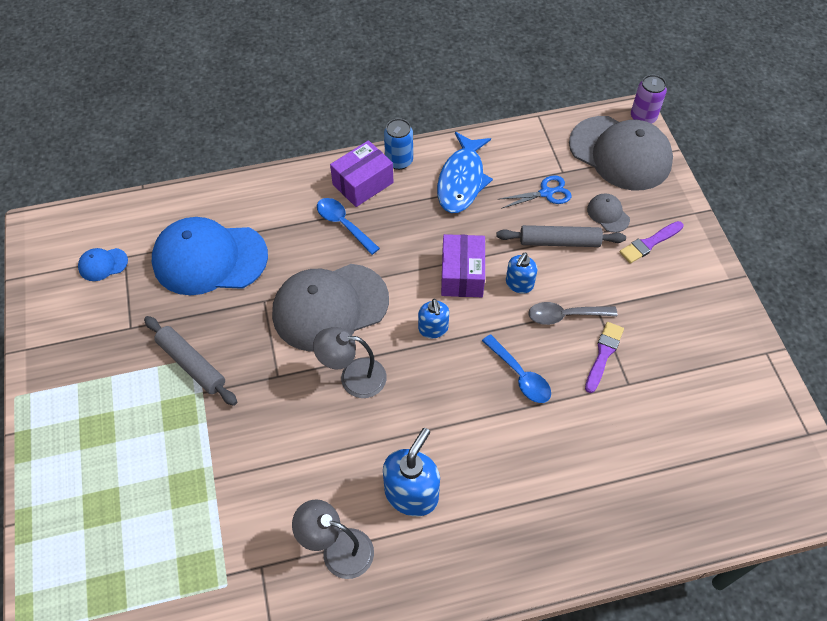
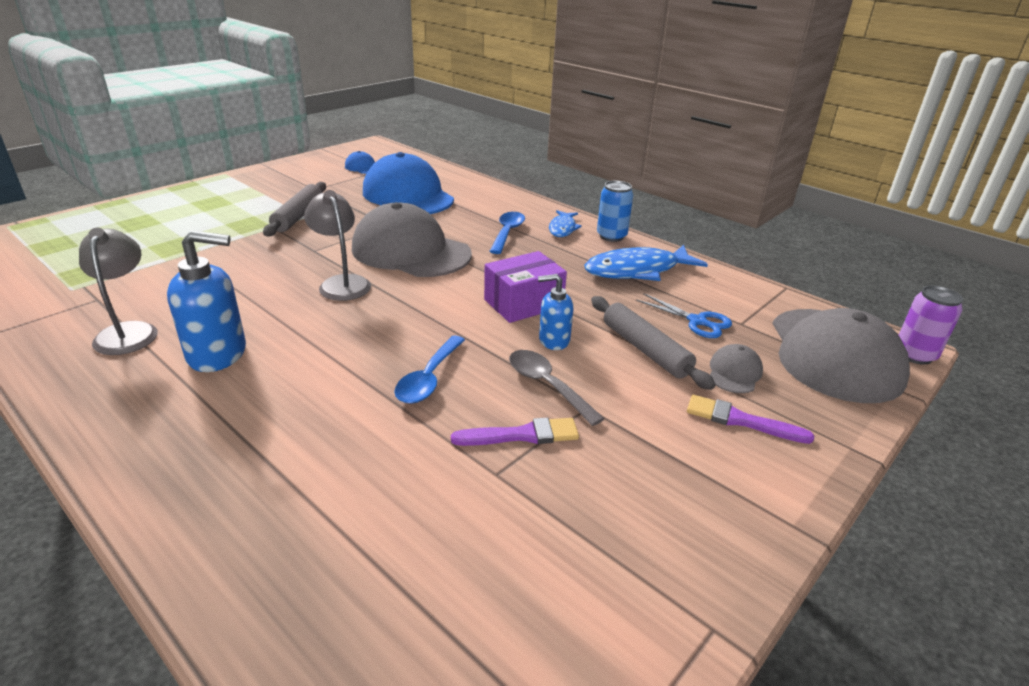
camera: 55 degrees right, 25 degrees down
(363, 183) = (562, 228): purple box -> blue fish
(433, 329) = (438, 307): blue soap dispenser -> none

